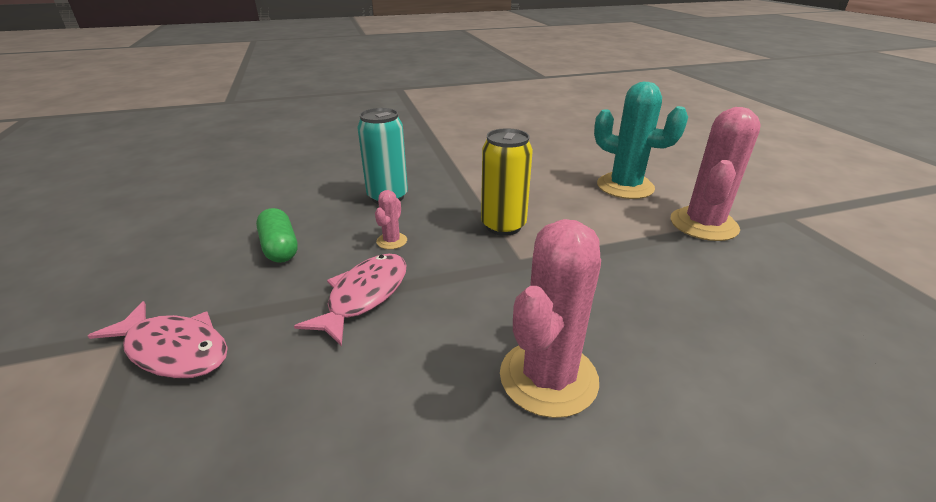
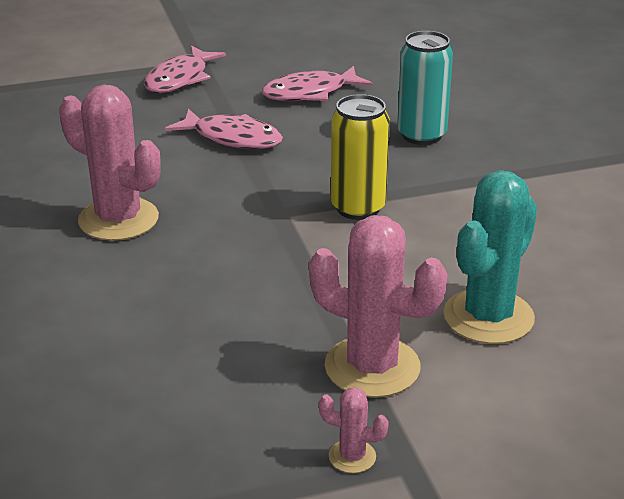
camera: 90 degrees right, 0 degrees up
(280, 248) = (310, 93): green capsule -> pink fish
(391, 241) = (323, 144): pink cactus -> pink cactus (352, 456)

